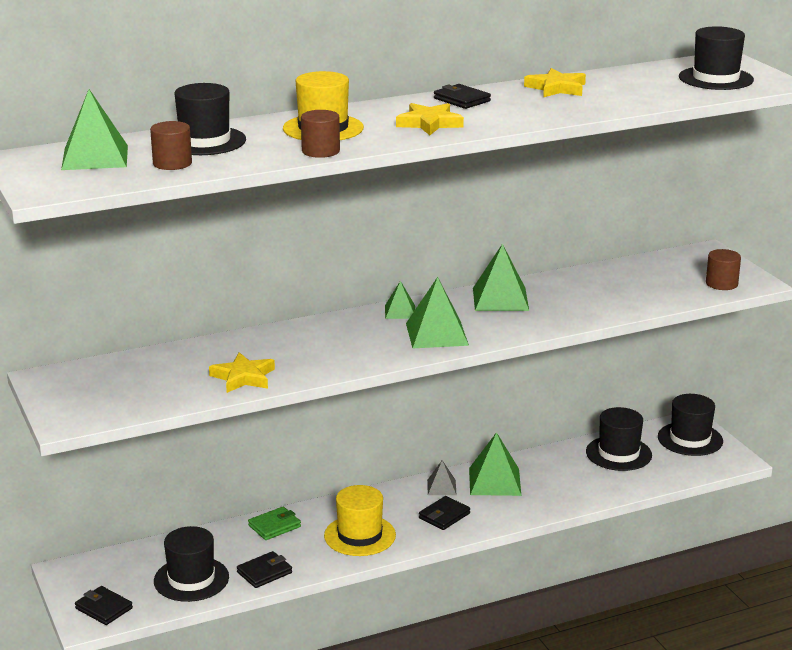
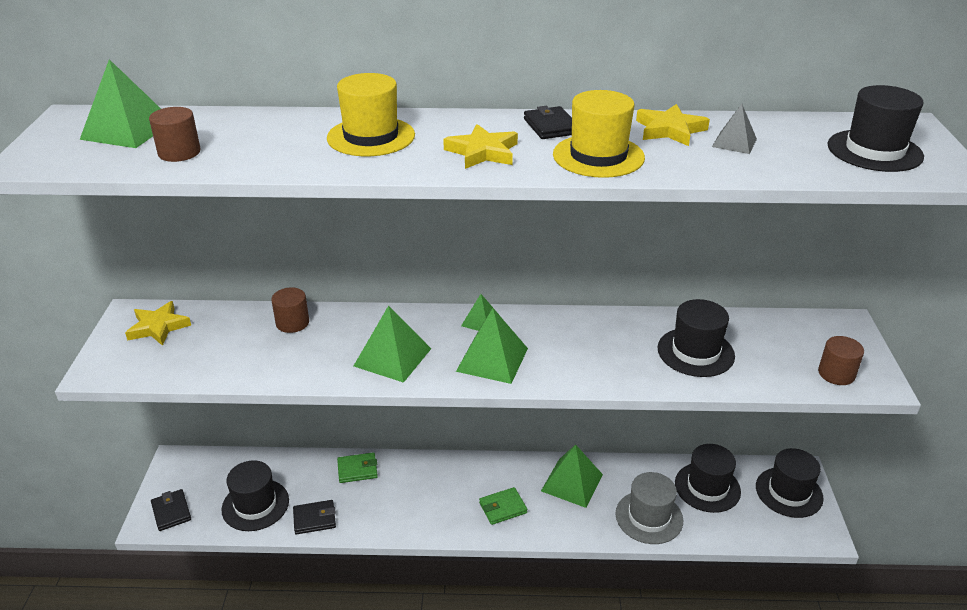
camera: 25 degrees right, 10 degrees up
(204, 141) = (244, 130): black hat -> black hat (695, 352)
(243, 377) = (280, 362): yellow star -> yellow star (158, 327)
(320, 151) = (331, 167): brown cylinder -> brown cylinder (292, 323)
(360, 535) = (417, 505): yellow hat -> yellow hat (598, 156)
(441, 487) = (521, 473): grey pyramid -> grey pyramid (734, 142)
(444, 516) = (503, 508): black wallet -> green wallet
(500, 299) = (587, 331): green pyramid -> green pyramid (392, 357)
(582, 487) = (649, 517): none -> grey hat

